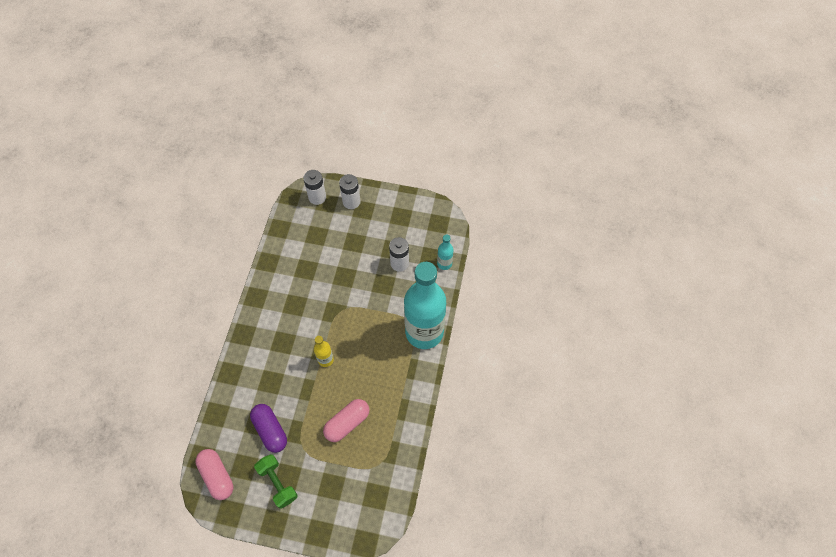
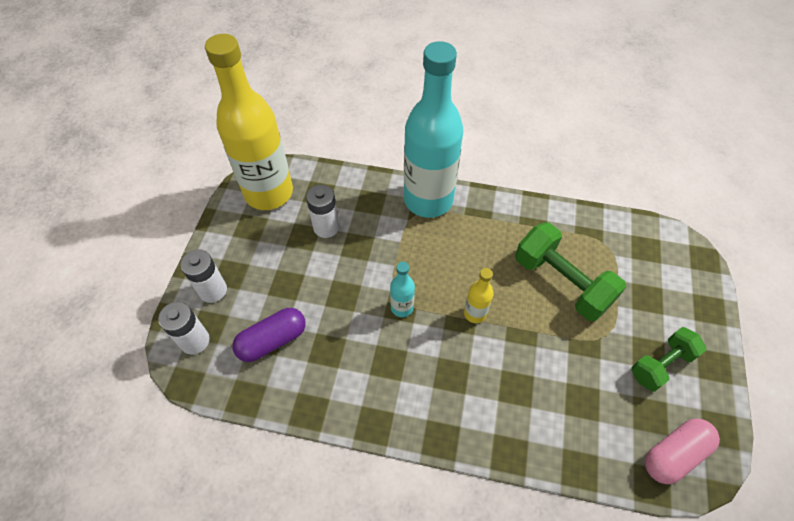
camera: 90 degrees left, 5 degrees down
(270, 430) = (590, 381): purple capsule -> purple capsule (272, 340)
(347, 423) = (561, 282): pink capsule -> green dumbbell
(430, 224) = (269, 193): none -> yellow bottle
(444, 264) = (330, 178): turquoise bottle -> turquoise bottle (402, 307)

